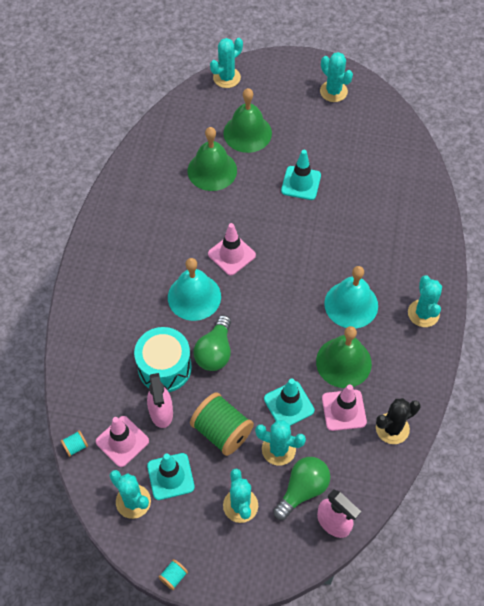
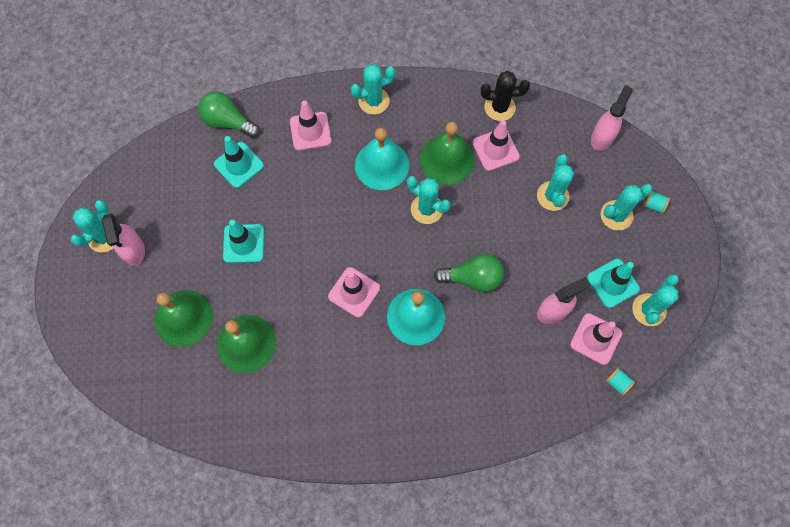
camera: 105 degrees left, 10 degrees up
(164, 367) = (505, 322): turquoise drum -> none
(173, 576) = (700, 254): turquoise spool -> turquoise spool (653, 205)
(222, 431) = (553, 249): green spool -> none
(226, 77) = (100, 364): turquoise cactus -> turquoise cactus (427, 209)
(289, 404) = (506, 197): turquoise traffic cone -> turquoise traffic cone (239, 165)
(302, 490) = (582, 168): green light bulb -> green light bulb (228, 122)
(316, 109) = (133, 250): none -> pink spray bottle
(392, 428) = (499, 107): black cactus -> black cactus turned 45 degrees counterclockwise
(401, 253) = (310, 131): none -> pink traffic cone

